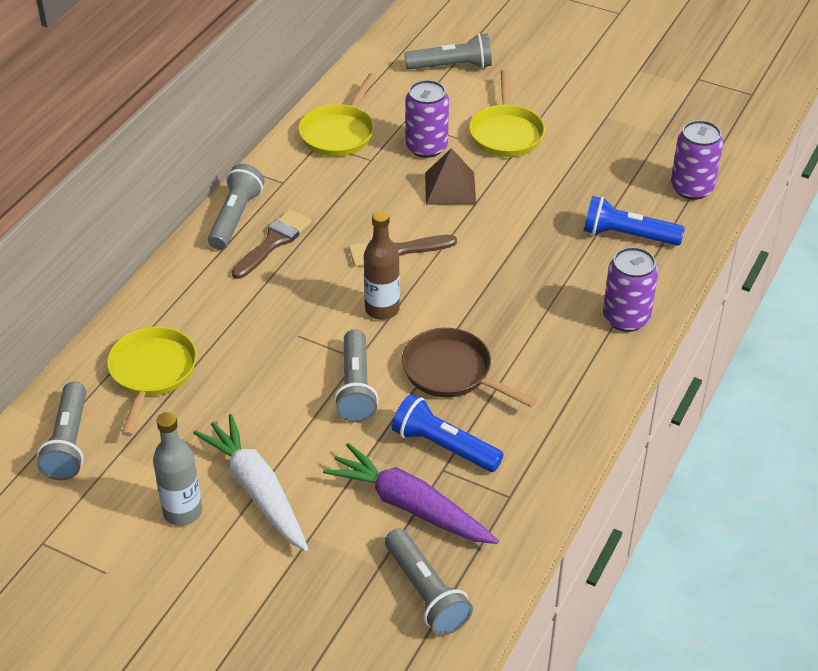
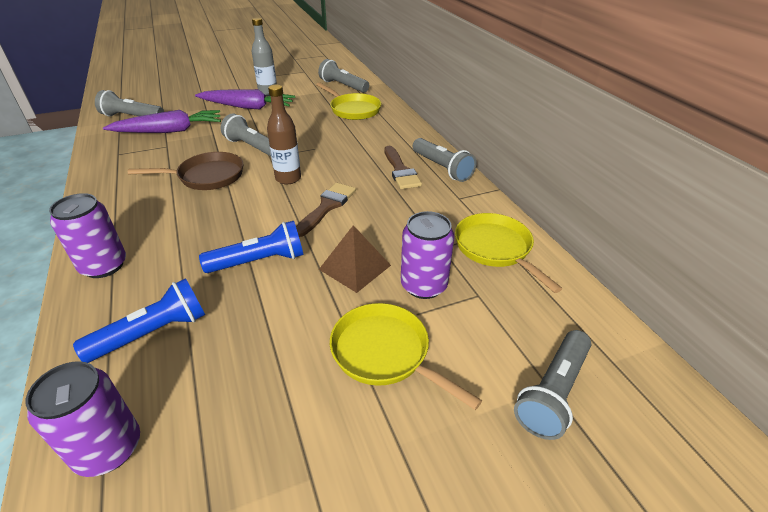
camera: 130 degrees right, 5 degrees down
(256, 490) = (248, 107): white carrot -> purple carrot
(444, 446) = (175, 152): blue flashlight -> blue flashlight (259, 261)

